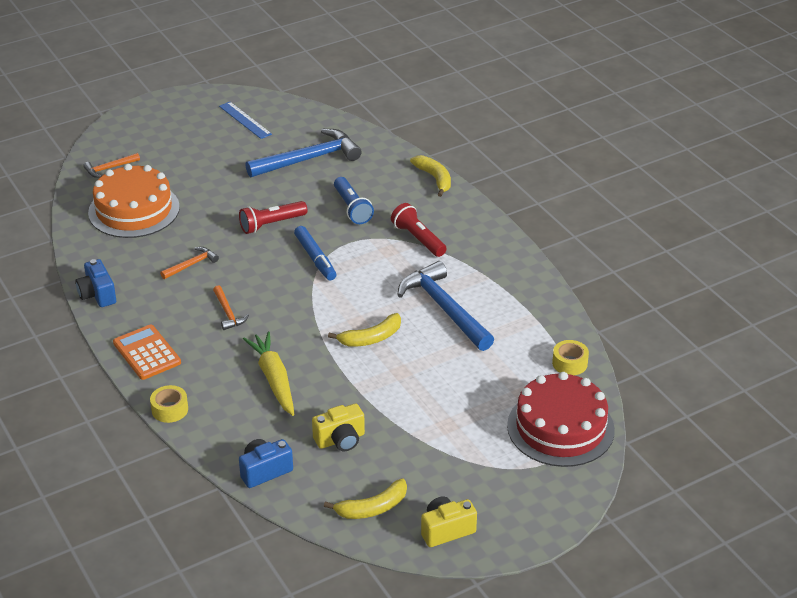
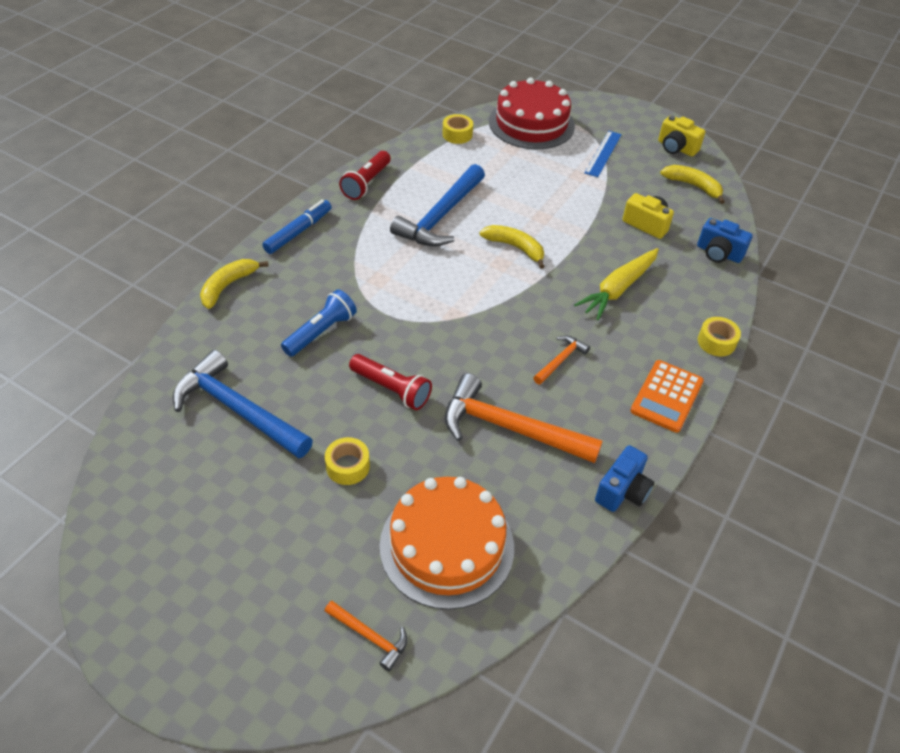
camera: 120 degrees left, 10 degrees up
(191, 265) = (510, 428): orange hammer -> orange hammer, size x2.08
(225, 189) = (348, 466): none -> yellow tape
(245, 120) = (167, 523): blue ruler -> blue ruler (603, 153)
(315, 258) = (428, 328): blue marker -> blue marker (298, 232)
(418, 239) = (346, 264): red flashlight -> red flashlight (366, 183)

